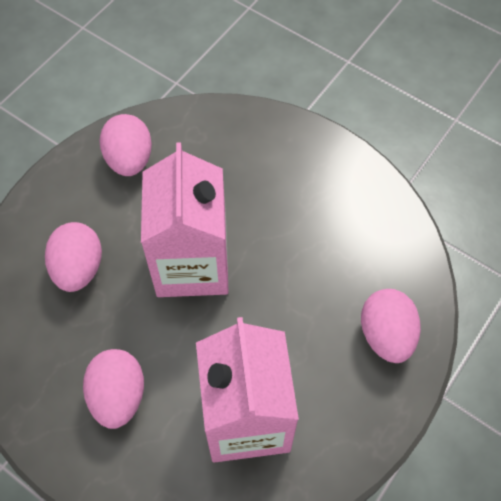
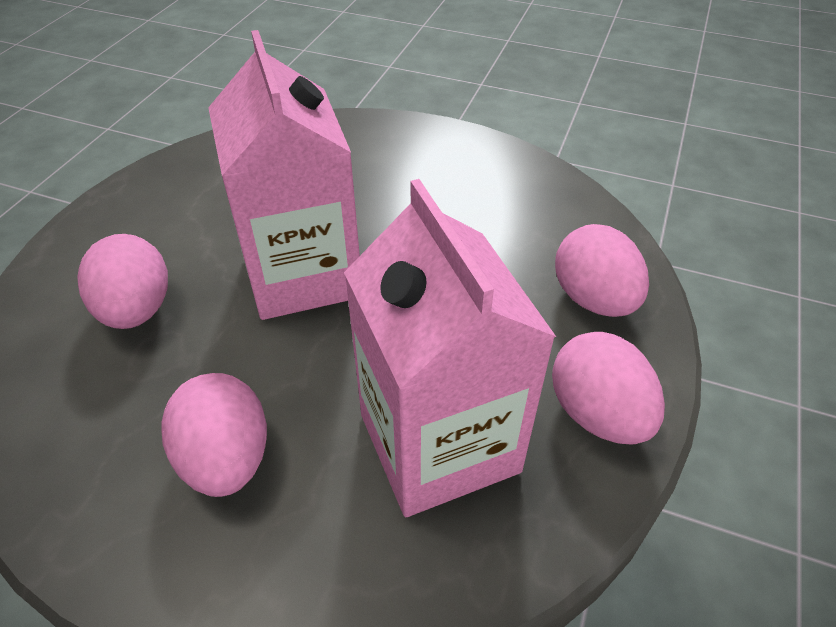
camera: 15 degrees left, 15 degrees down
(129, 159) = (192, 185): pink egg -> pink egg (598, 414)

